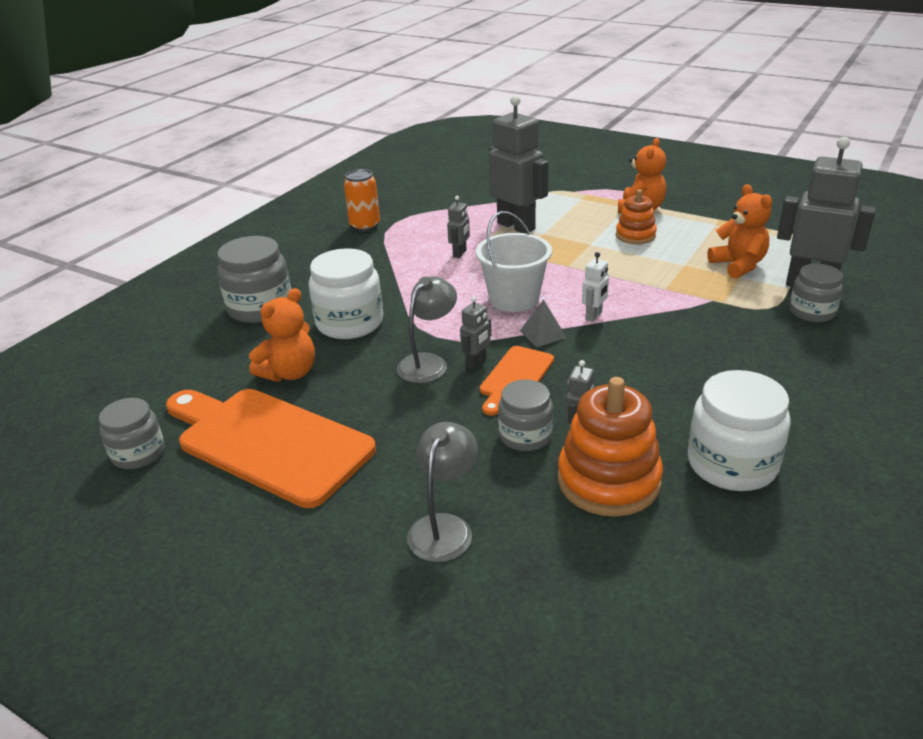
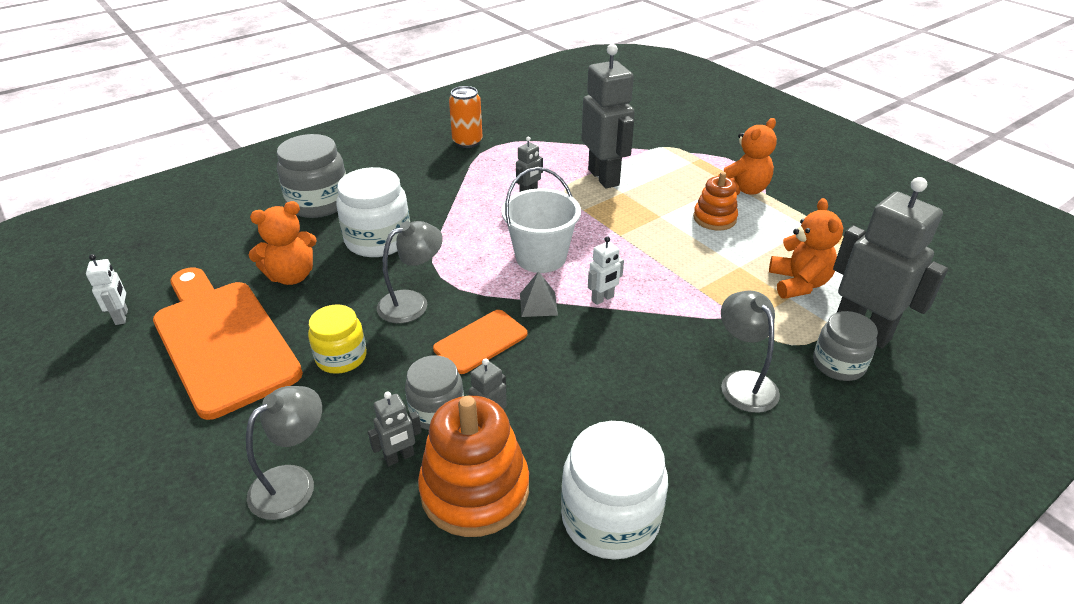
camera: 20 degrees right, 5 degrees up
(138, 453) = (122, 317): grey jar -> white robot
(400, 422) = (341, 357): none -> yellow jar
(476, 362) = (454, 316): grey robot -> grey robot (399, 457)
(753, 343) = (743, 382): none -> grey lamp

